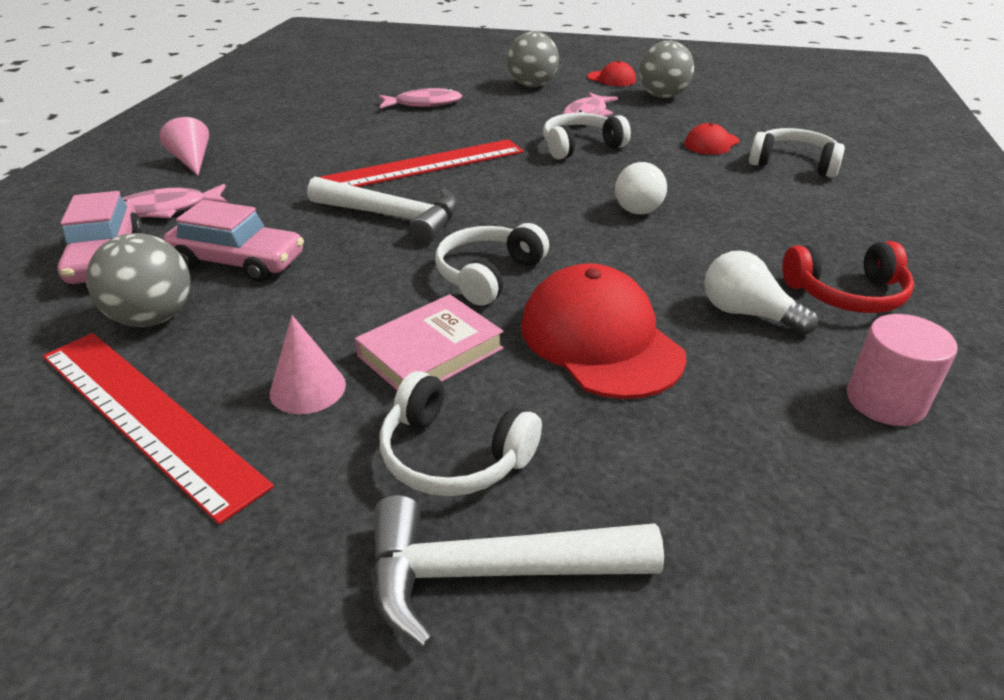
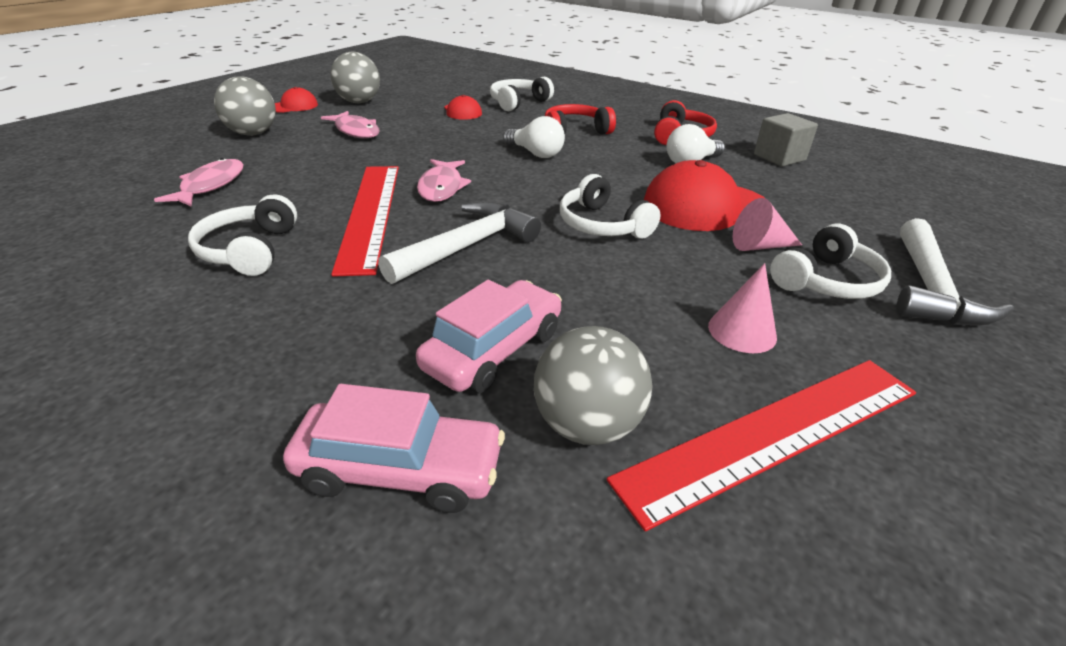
camera: 70 degrees left, 0 degrees up
(167, 209) = (292, 402): pink fish -> pink fish (441, 187)
(192, 161) = (138, 368): pink cone -> pink cone (759, 246)
(430, 352) = (704, 268): pink book -> none
(580, 146) = (414, 147): white headphones -> white headphones (249, 250)
(746, 215) = (575, 131): none -> red headphones
(885, 401) = (779, 157): pink cylinder -> grey cube

